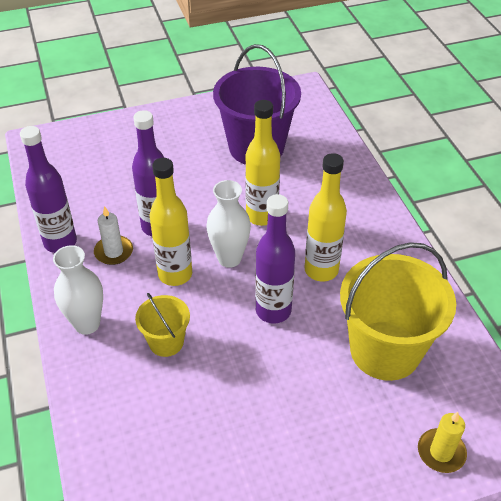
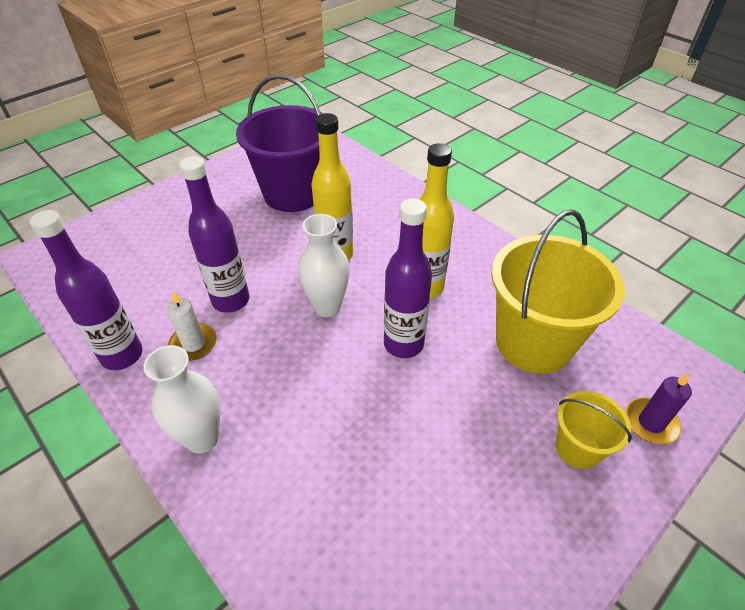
camera: 25 degrees left, 0 degrees up
(166, 342) = (308, 422): yellow bucket -> yellow bucket (577, 448)
(175, 274) = (278, 344): yellow bottle -> none
(441, 452) = (651, 423): yellow candle -> purple candle

